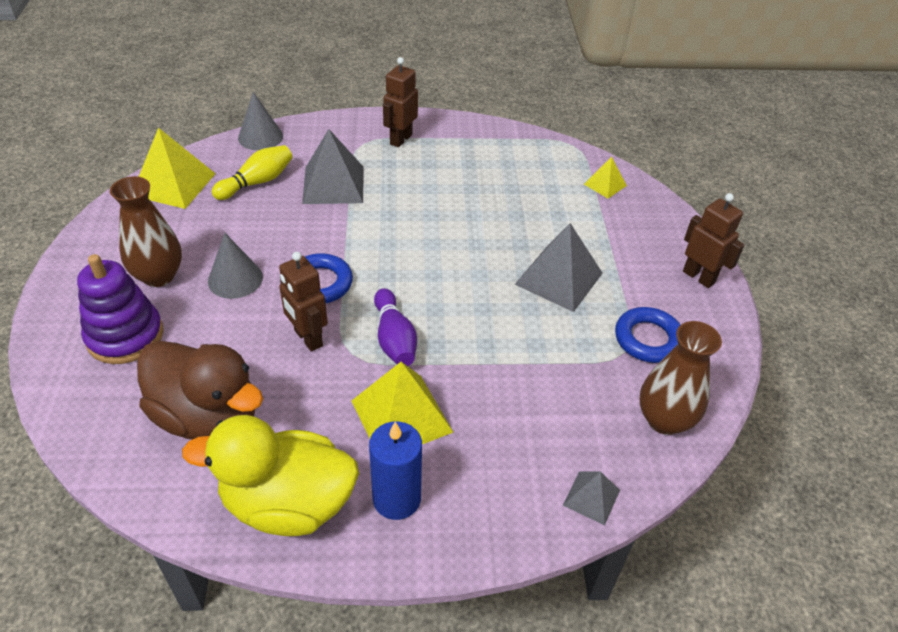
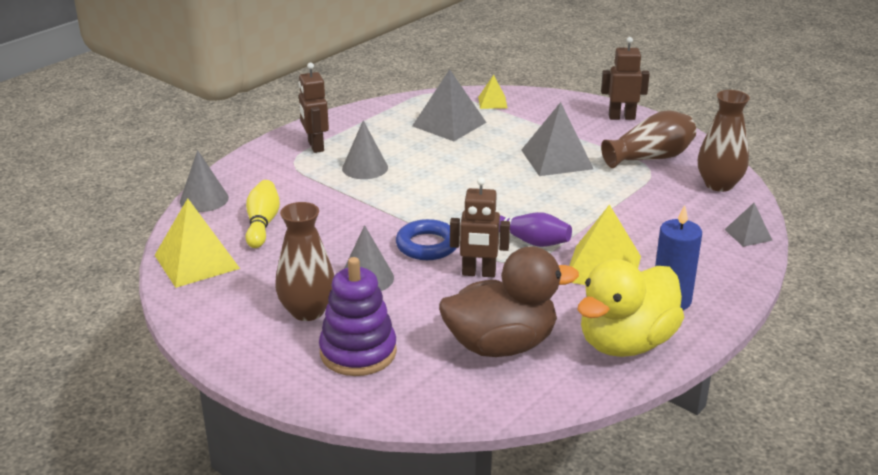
camera: 45 degrees left, 15 degrees down
(333, 184) = (322, 194): grey pyramid -> grey pyramid (449, 124)
(400, 181) = (365, 168): none -> grey cone
(648, 339) = (650, 158): blue ring -> brown vase

